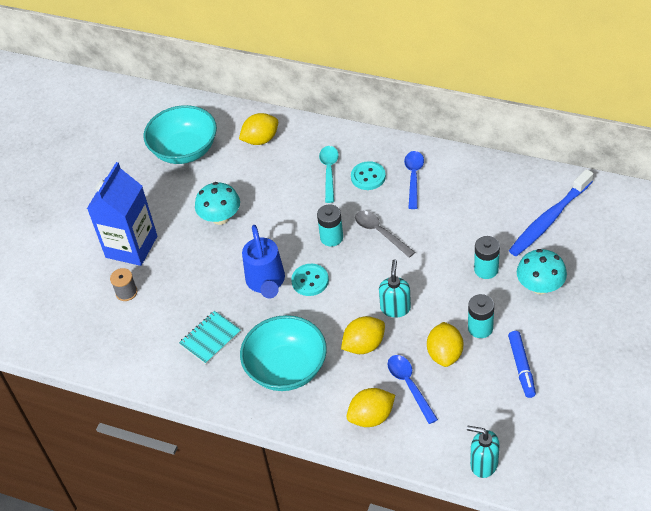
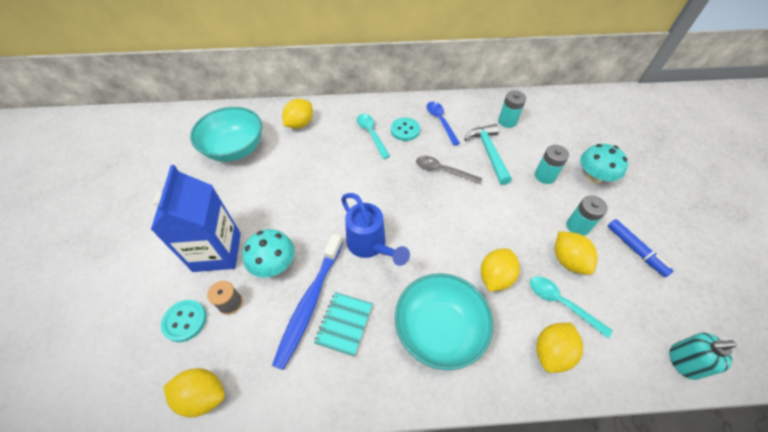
camera: 30 degrees left, 5 degrees up
(82, 351) = (203, 395): none -> yellow lemon
(220, 217) = (295, 197): turquoise mushroom -> turquoise mushroom (274, 264)
(310, 281) = (409, 231): turquoise button -> turquoise button (185, 321)
(331, 237) = (405, 186): turquoise battery -> turquoise battery (507, 121)
(395, 308) = (498, 231): turquoise soap dispenser -> none
(409, 385) = (561, 303): blue spoon -> turquoise spoon
(443, 227) = (488, 152): none -> turquoise hammer
(549, 219) = (559, 125): blue toothbrush -> blue toothbrush (310, 302)

